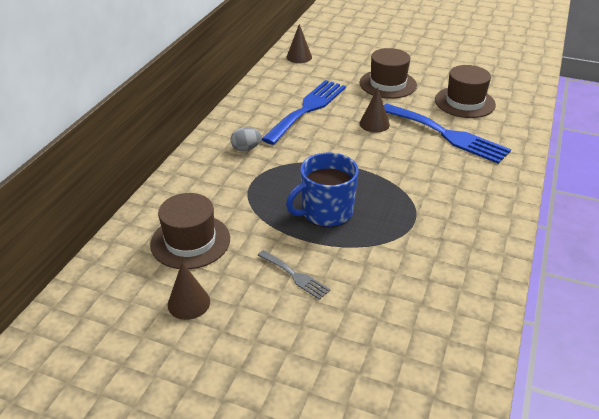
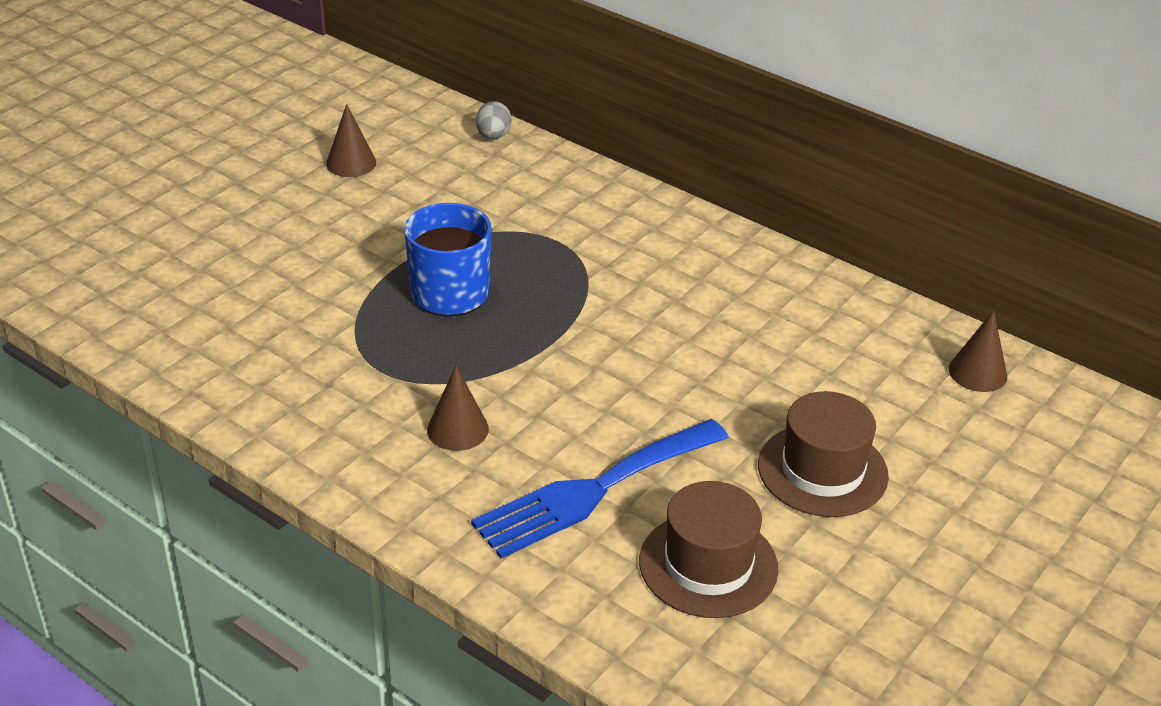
camera: 105 degrees right, 0 degrees up
(190, 241) = (455, 176): brown hat -> none
(246, 149) = (648, 249): grey egg -> grey egg (493, 136)
(295, 276) = (342, 241): grey fork -> none
(307, 109) = (752, 337): blue fork -> none
(374, 124) = (669, 406): brown cone -> brown cone (457, 429)

